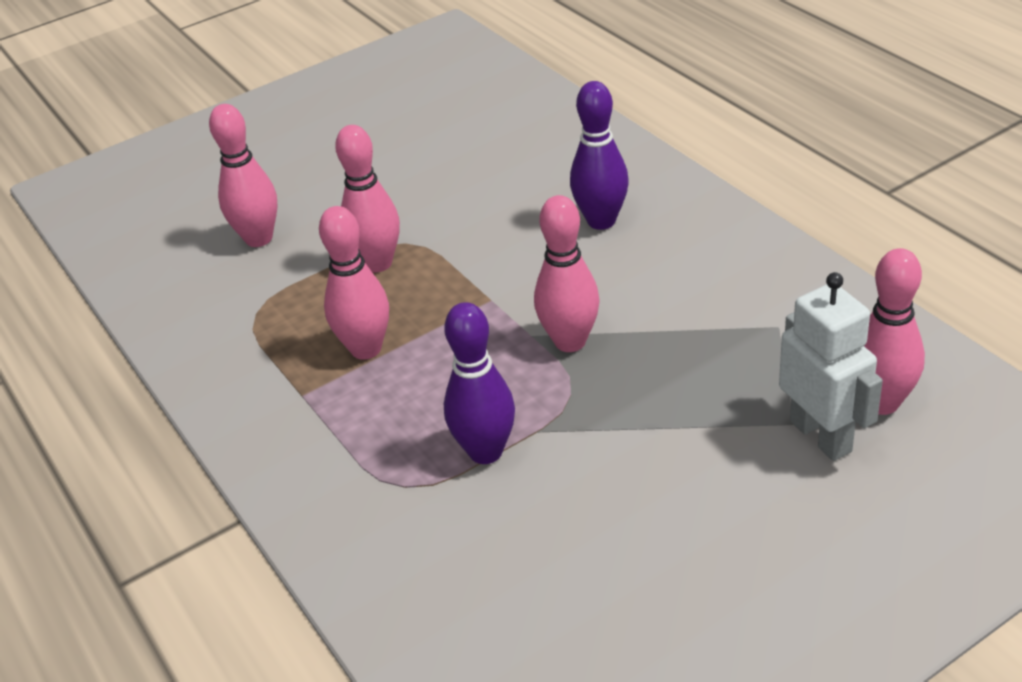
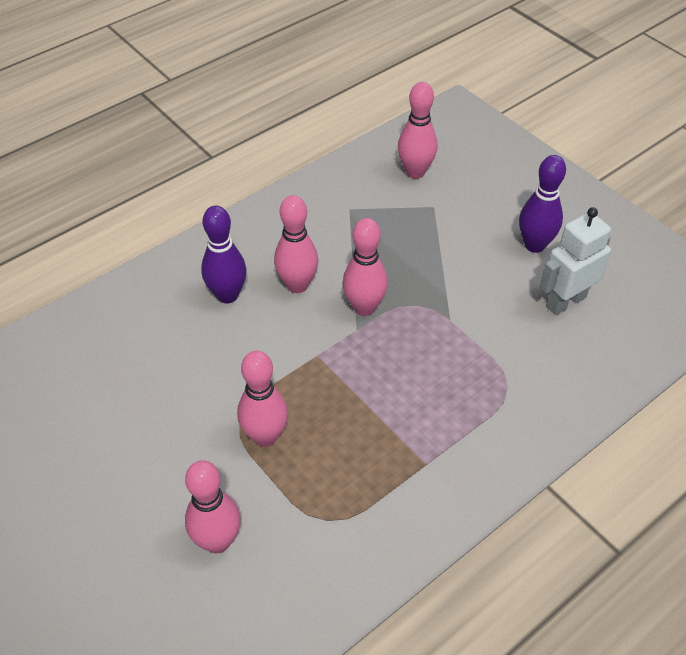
camera: 100 degrees left, 10 degrees up
(366, 349) = (372, 429): pink bowling pin -> pink bowling pin (297, 285)
(485, 451) = (472, 345): purple bowling pin -> purple bowling pin (534, 245)
(821, 436) = (443, 196): white robot -> white robot (565, 301)

